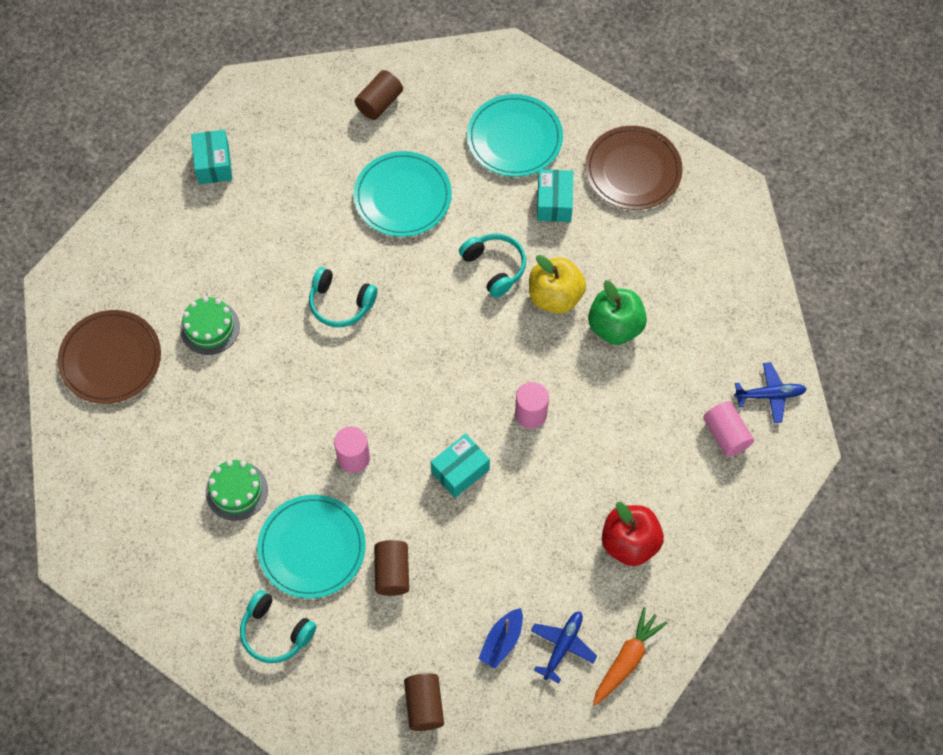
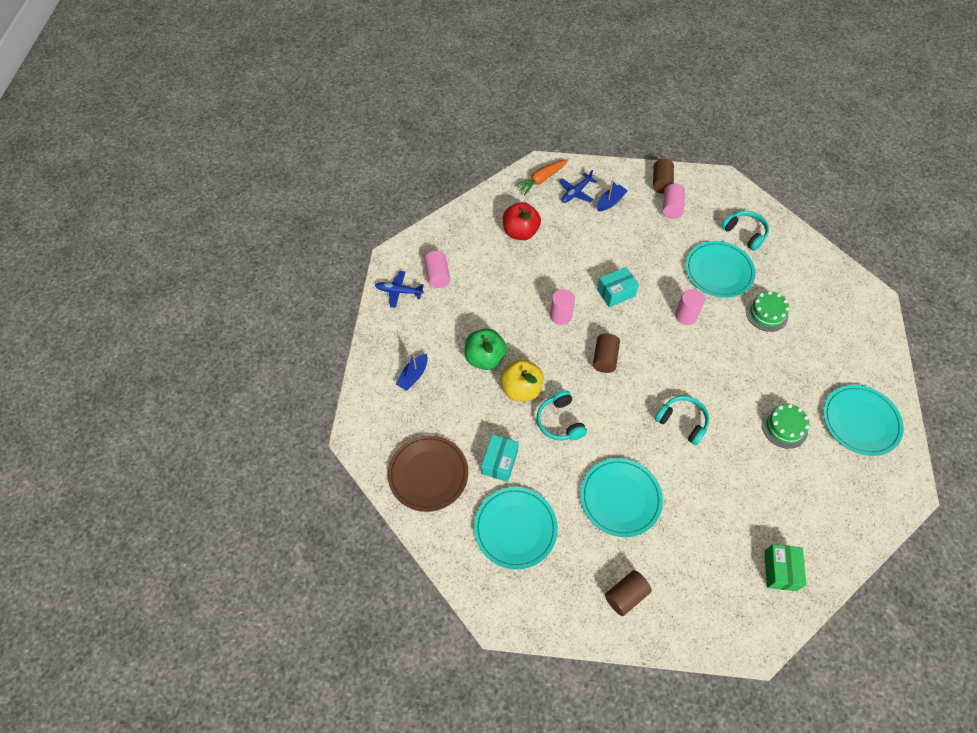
camera: 165 degrees left, 5 degrees down
(110, 359) = (860, 421): brown plate -> turquoise plate
(214, 164) = (780, 570): turquoise box -> green box
(392, 572) = (669, 248): brown cylinder -> brown cylinder (604, 358)
(399, 655) = (671, 208): none -> pink cylinder
(699, 280) = (413, 376): none -> blue boat

